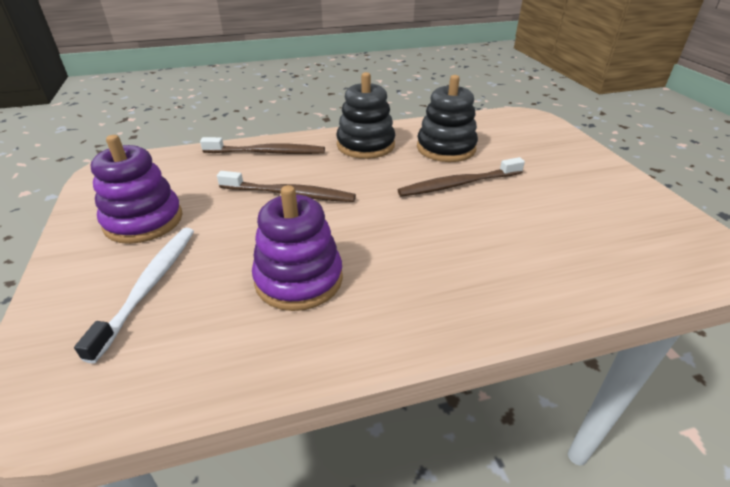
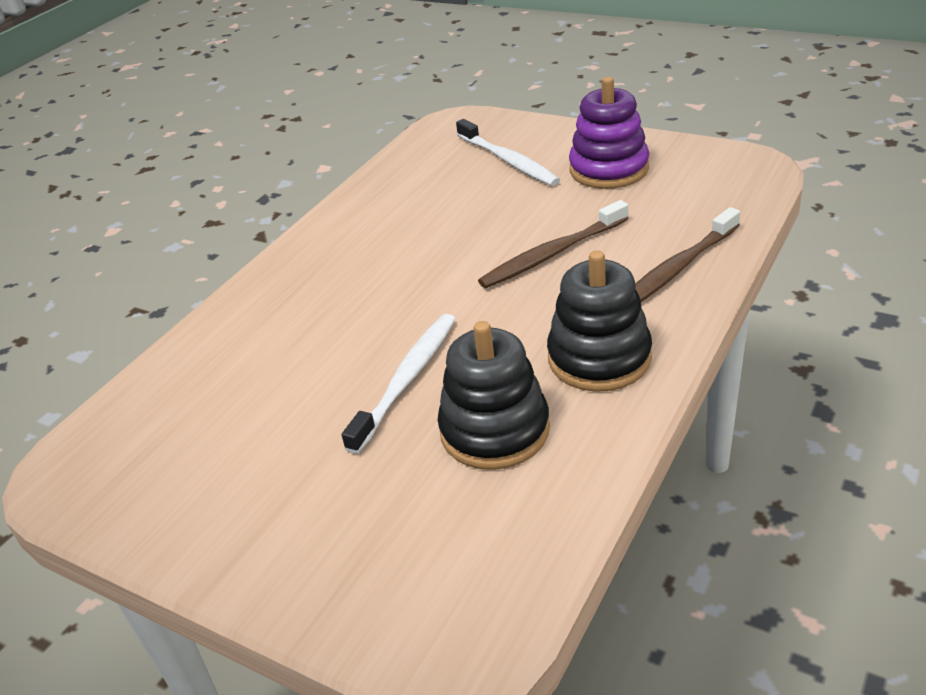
camera: 140 degrees right, 0 degrees up
(299, 279) = (422, 219): purple stacking toy -> none
(458, 184) = (407, 379): brown toothbrush -> white toothbrush

